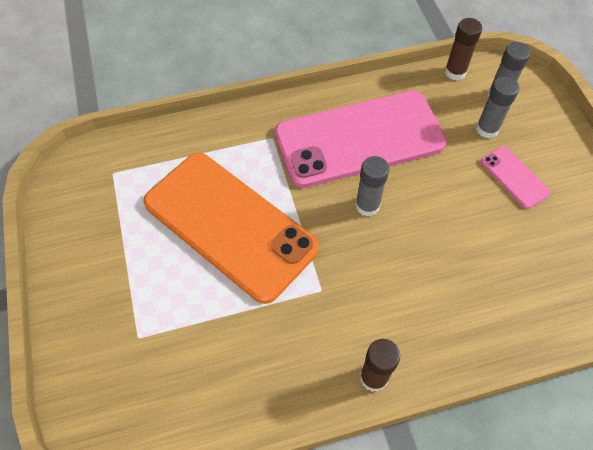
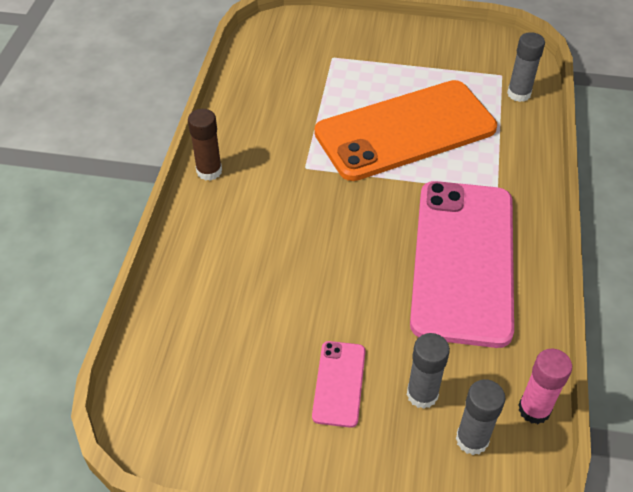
camera: 115 degrees right, 10 degrees down
(367, 206) = (373, 233): grey glue stick -> grey glue stick (518, 94)
(455, 72) = (534, 409): brown glue stick -> pink glue stick
(514, 177) = (339, 383): pink phone -> pink phone turned 75 degrees counterclockwise

